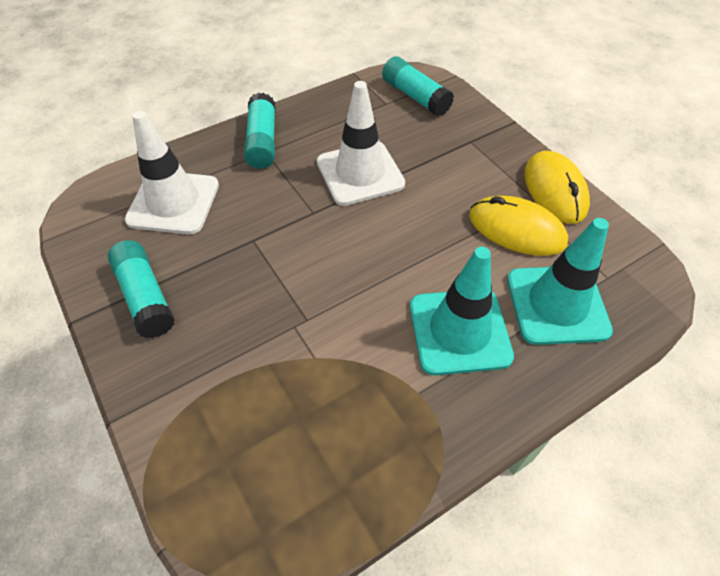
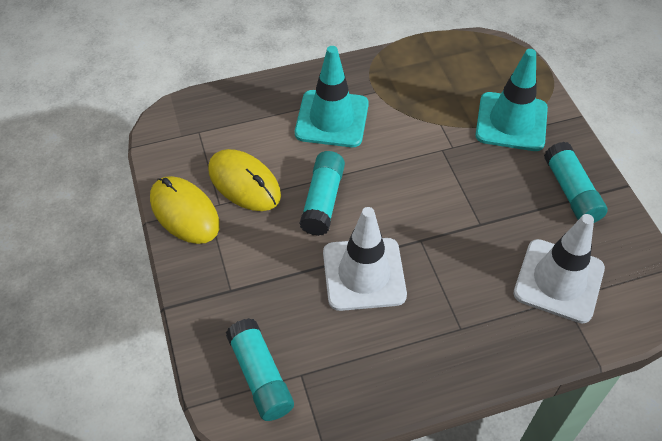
camera: 165 degrees left, 0 degrees up
(262, 141) = (463, 344): turquoise glue stick -> turquoise glue stick (323, 200)
(555, 190) = (184, 212): yellow mouse -> yellow mouse turned 45 degrees counterclockwise
(557, 304) = (251, 121): turquoise traffic cone -> turquoise traffic cone (511, 122)

